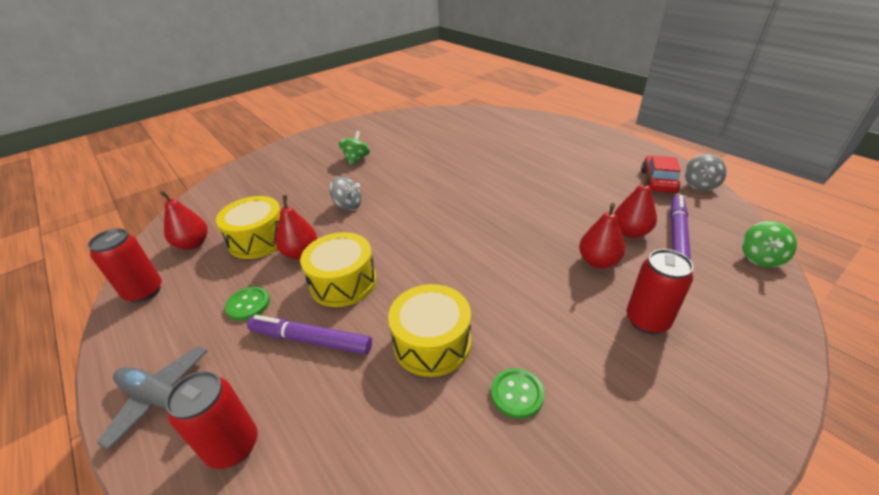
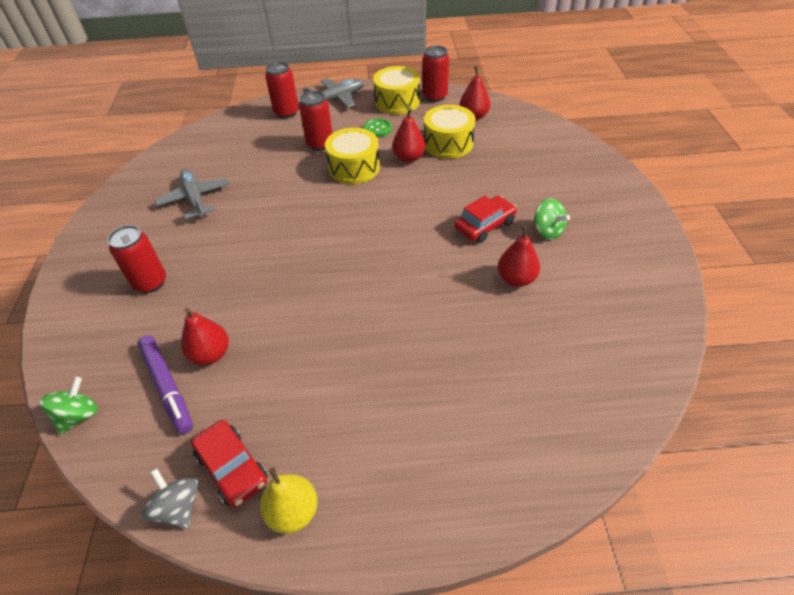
camera: 125 degrees right, 10 degrees up
(311, 340) = (320, 144): purple marker -> red can
(348, 205) = (452, 197): grey spinning top -> none
(371, 181) = (484, 225): none -> red car
(432, 343) = (261, 184): yellow drum -> yellow drum (397, 102)
(517, 394) = (195, 198): green button -> grey plane
(598, 261) = (215, 302): red pear -> red pear (516, 279)
(638, 157) = (293, 511): none -> yellow pear
(760, 258) = (79, 416): green spinning top -> green spinning top turned 60 degrees clockwise

